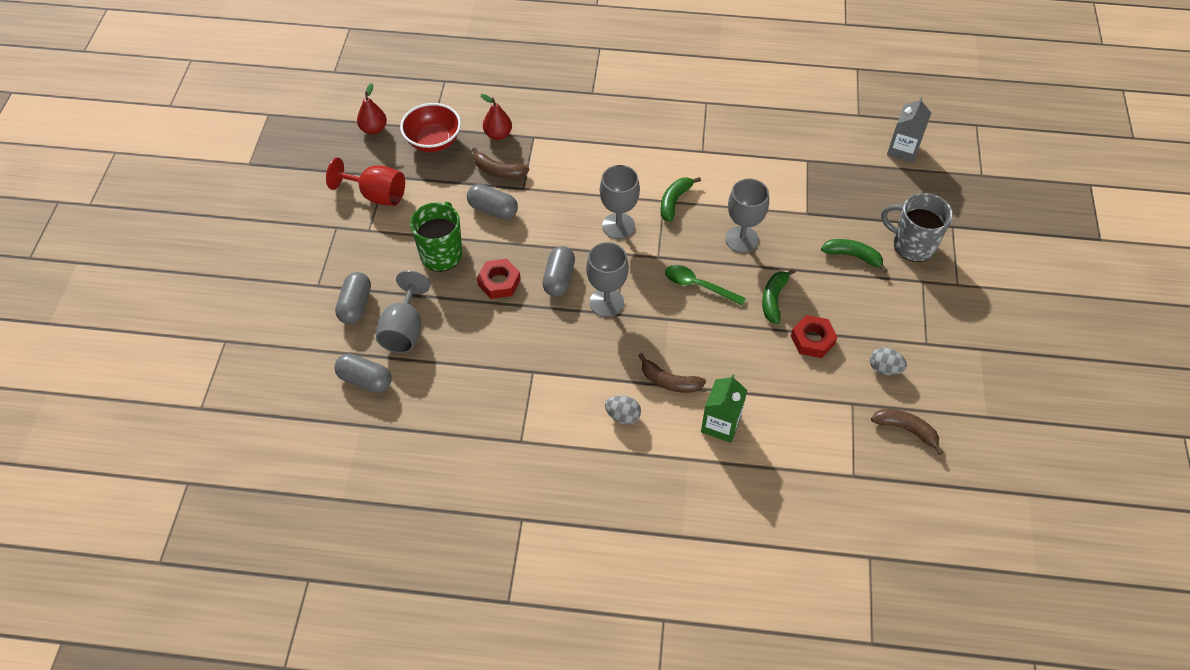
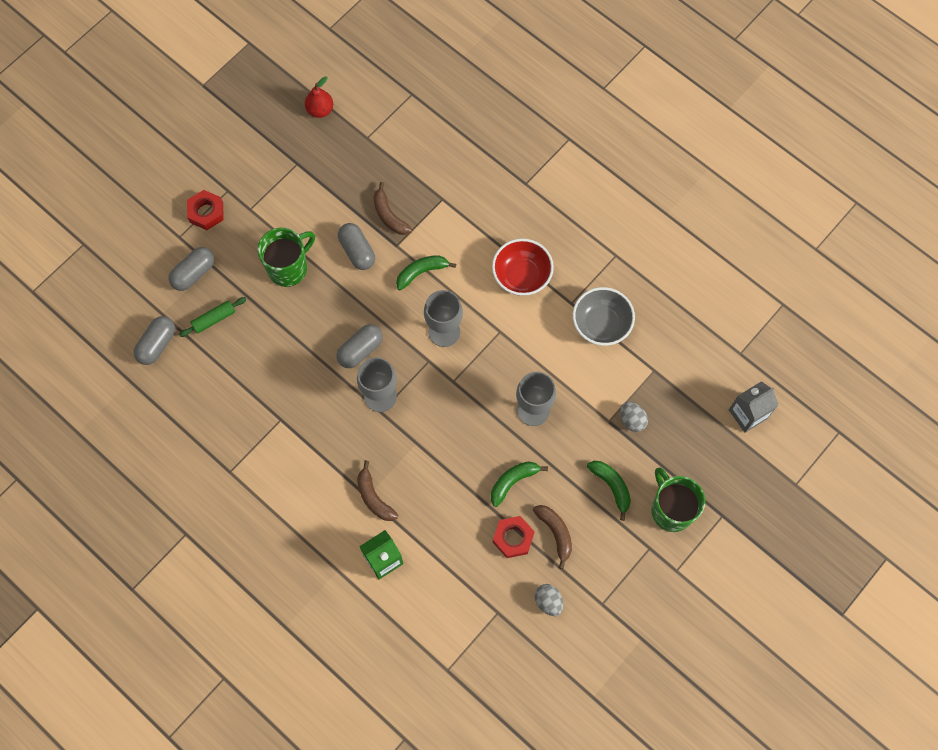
camera: 35 degrees right, 15 degrees up
(365, 380) = (157, 344): grey capsule -> grey capsule turned 60 degrees clockwise
(376, 195) = (278, 178): red goblet -> none
(404, 329) = (214, 319): grey goblet -> green rolling pin
(433, 141) = (358, 152): red bowl -> red bowl (521, 276)
(498, 134) = (415, 178): red pear -> none
(499, 282) = (313, 323): red nut -> red nut (206, 212)
(622, 416) = (317, 502): grey egg -> grey egg (632, 420)
(674, 201) = (508, 338): green banana -> green banana (421, 272)
(698, 285) = (463, 429): green spoon -> none
(739, 152) = (601, 324): none -> grey bowl
(906, 430) = (519, 663): brown banana -> brown banana (555, 533)
(912, 245) = (671, 509): grey mug -> green mug

